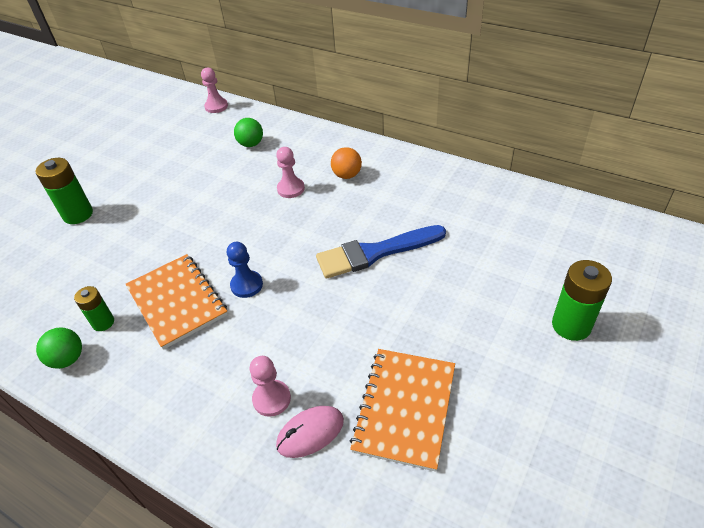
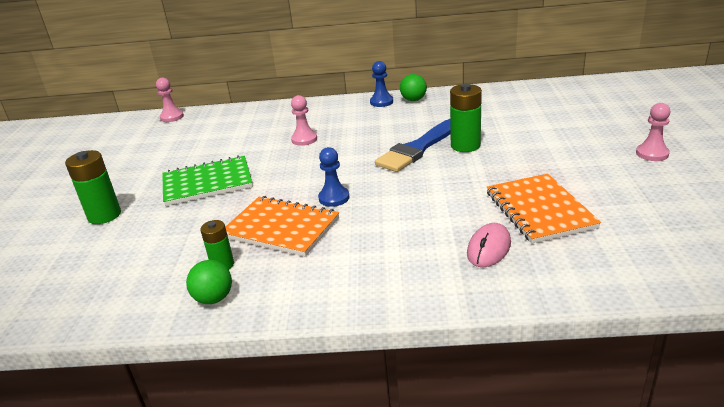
camera: 30 degrees left, 15 degrees down
(173, 211) = (207, 183): none -> green notebook
(251, 144) = (235, 127): green ball -> green ball (413, 100)
(271, 399) = (435, 245): pink pawn -> pink pawn (652, 154)
(347, 175) = (343, 119): orange ball -> none
(404, 164) = (381, 102): none -> blue pawn
(571, 325) = (593, 136): green battery -> green battery (465, 145)

